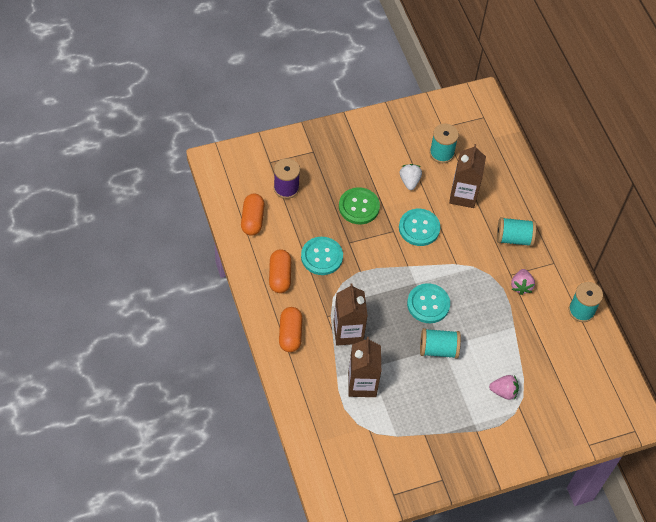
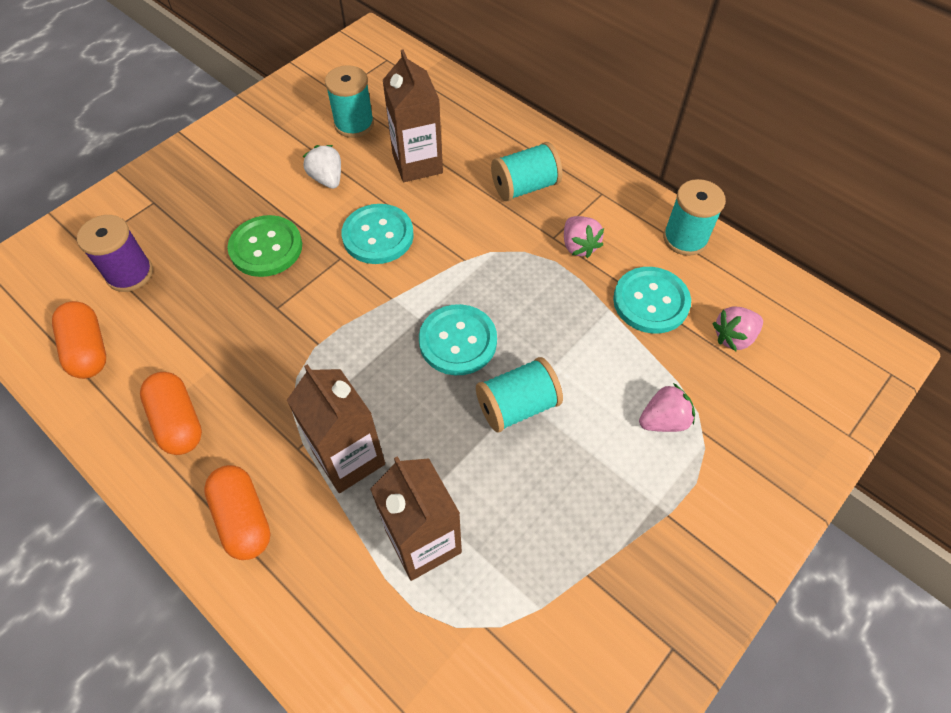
camera: 25 degrees left, 0 degrees up
(321, 257) = (240, 352): turquoise button -> turquoise button (651, 301)
(568, 372) = (733, 337): none -> pink strawberry

